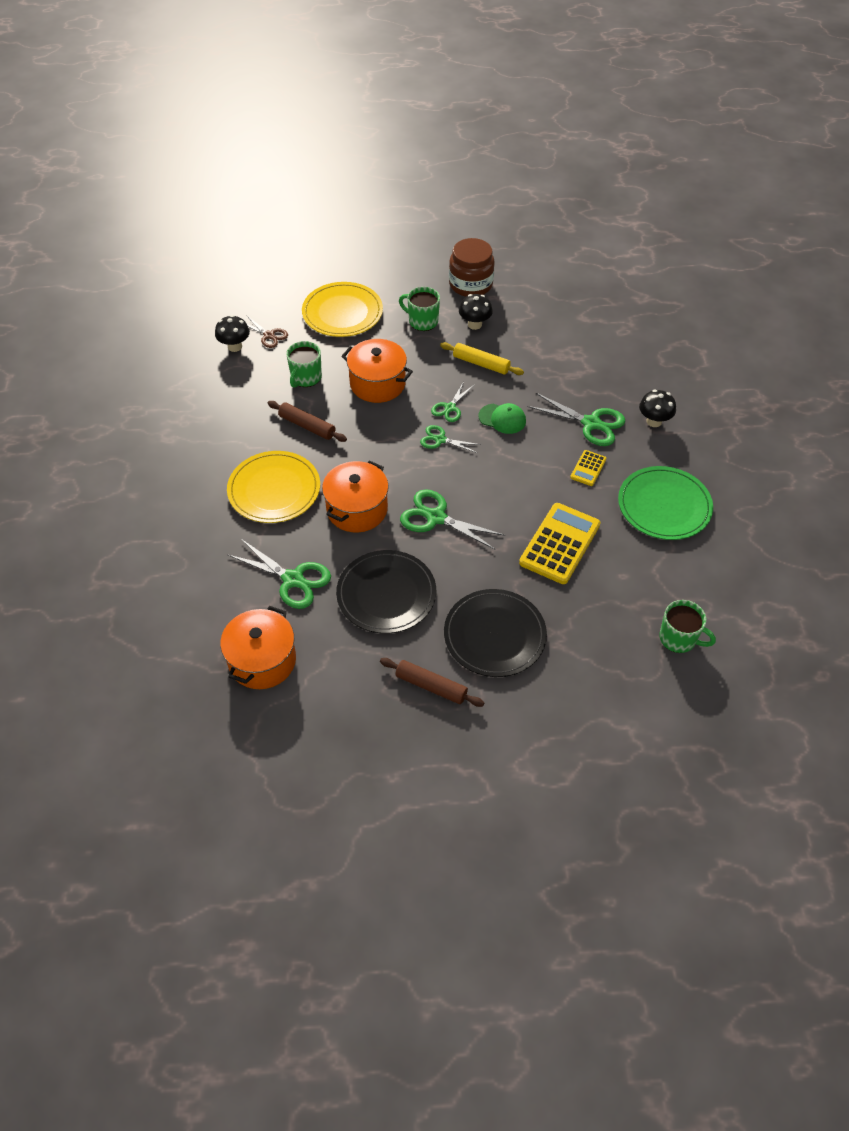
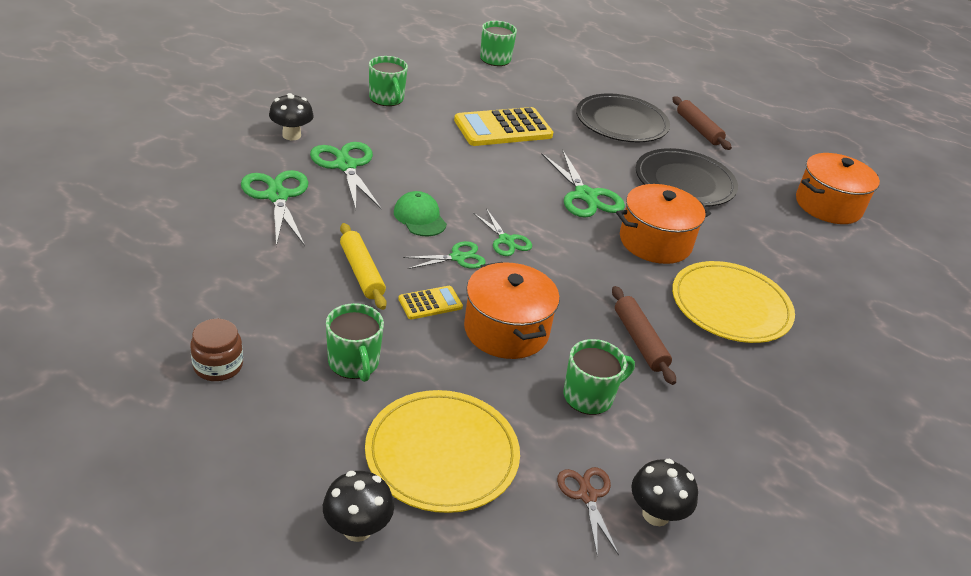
camera: 145 degrees left, 15 degrees down
(293, 579) = (763, 233): green scissors -> green scissors (277, 196)
(470, 284) = (218, 366): brown jar -> brown jar, size x0.60
(474, 324) = (299, 315): black mushroom -> black mushroom (357, 529)
(588, 468) = (404, 146): yellow calculator -> yellow calculator (430, 303)
(664, 506) = (387, 99): green plate -> green mug

